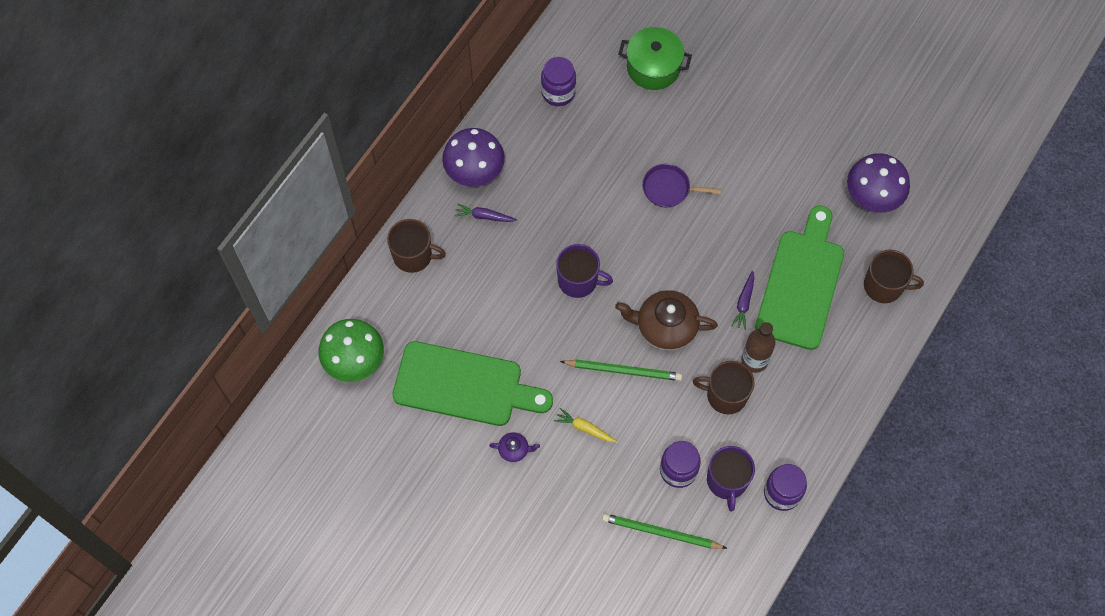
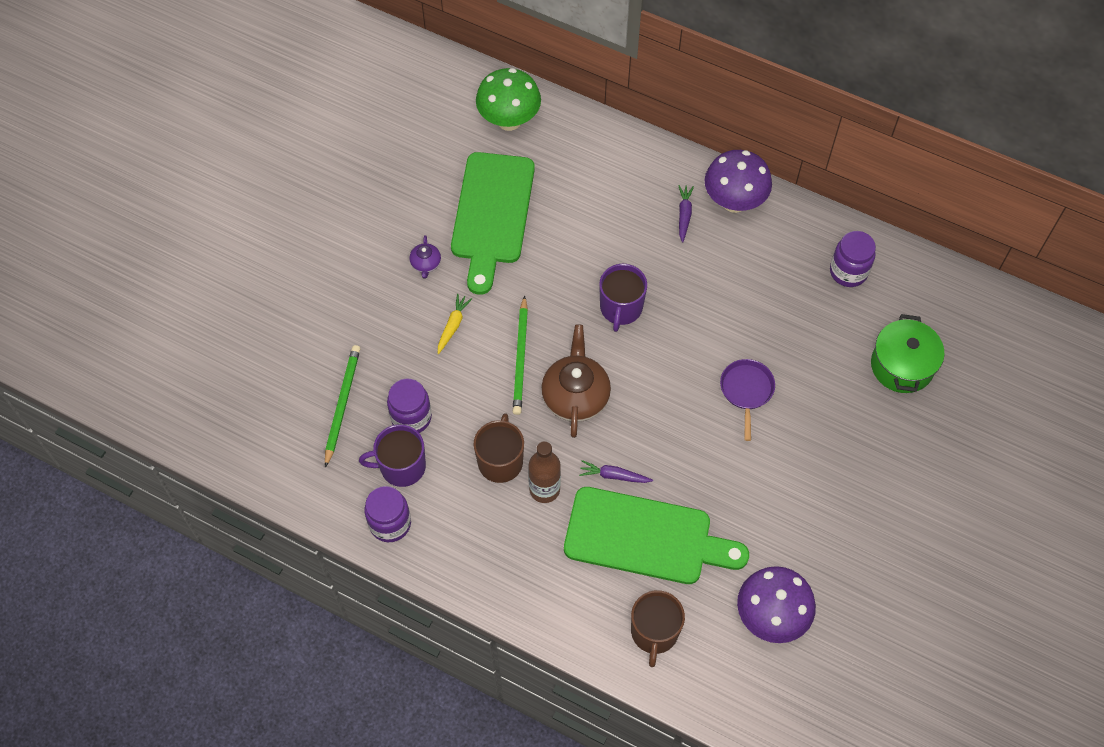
camera: 85 degrees right, 5 degrees down
(413, 255) = (630, 157): brown mug -> none

